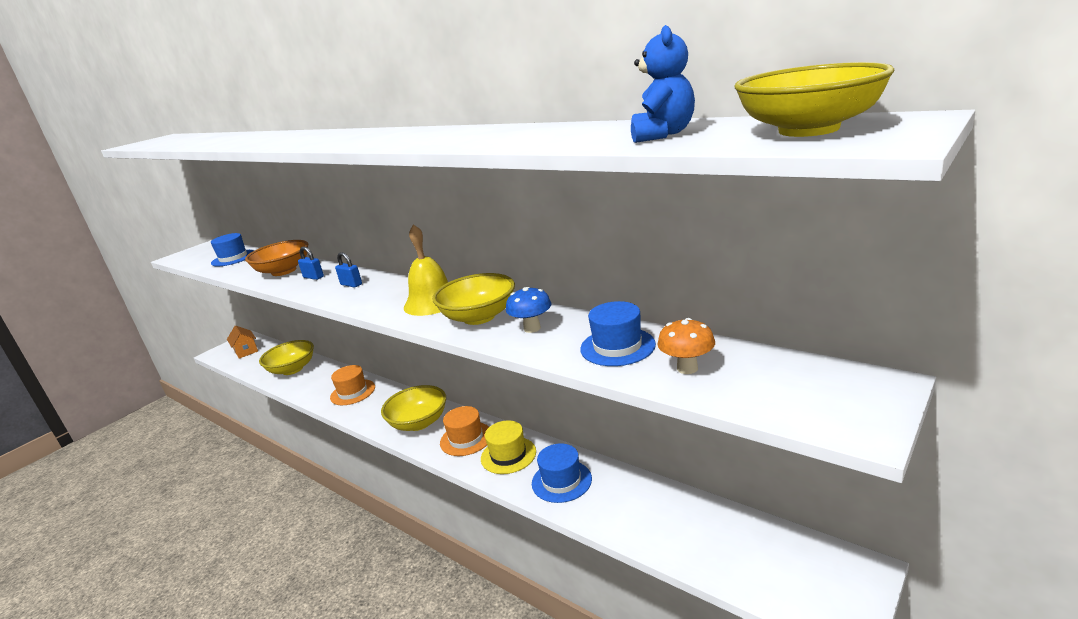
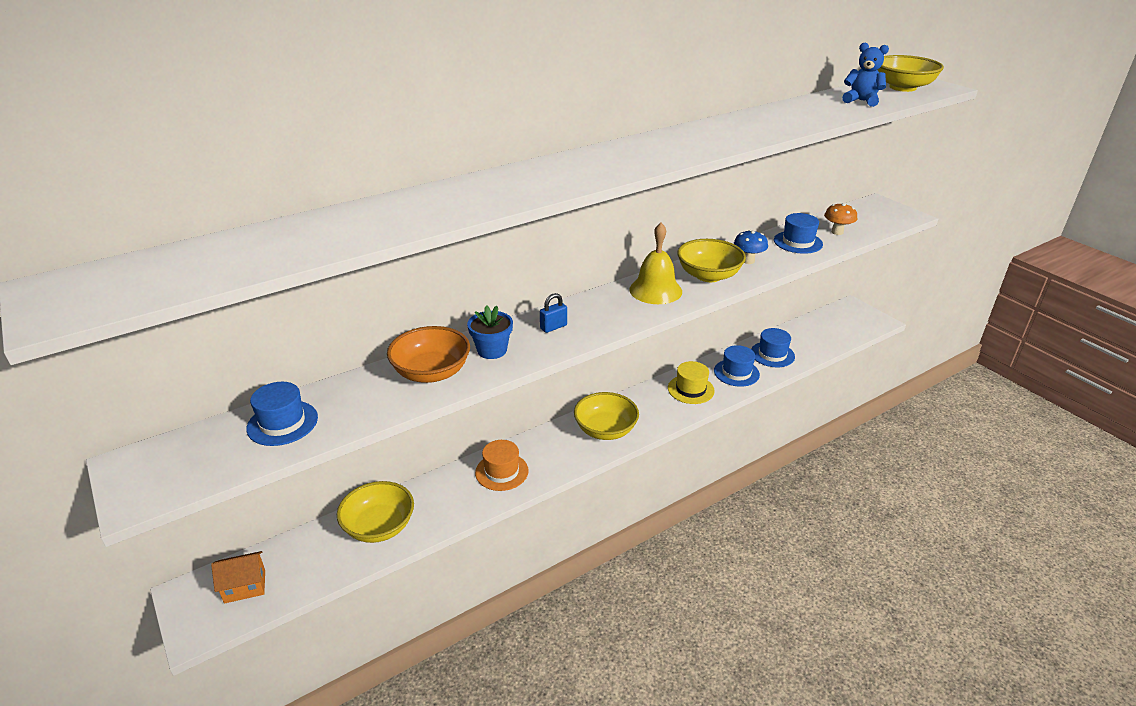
camera: 75 degrees left, 10 degrees up
(313, 277) = (492, 350): blue padlock -> blue flower pot
(466, 439) = (653, 406): orange hat -> none
(625, 503) = (772, 354): none -> blue hat

